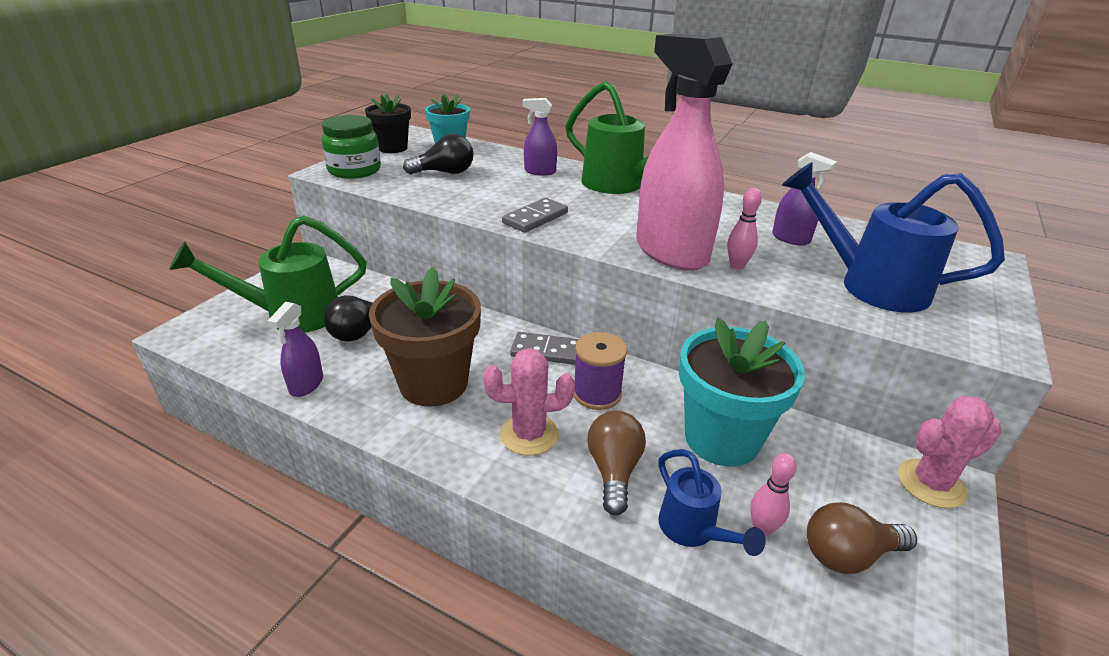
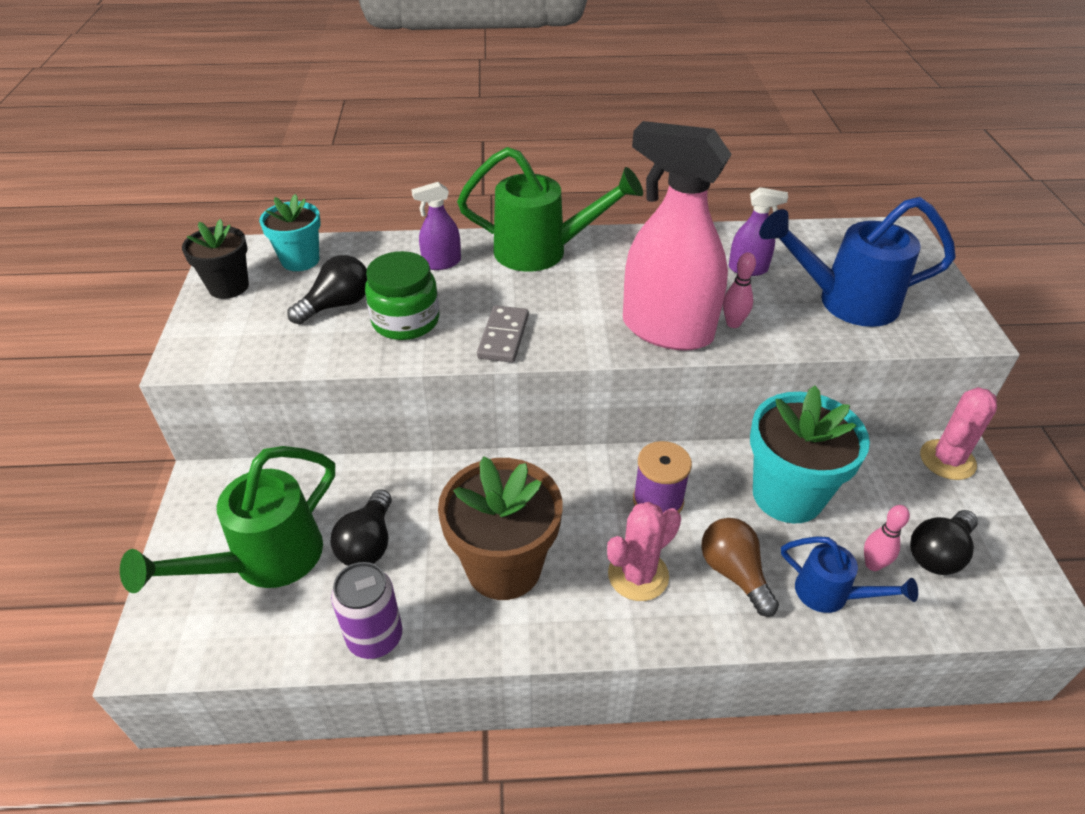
camera: 30 degrees left, 10 degrees up
(306, 384) = (375, 637): purple spray bottle -> purple can
(354, 170) = (221, 343): green jar -> green jar (405, 321)
(546, 351) = (575, 474): grey domino -> none
(848, 555) = (938, 553): brown light bulb -> black light bulb

